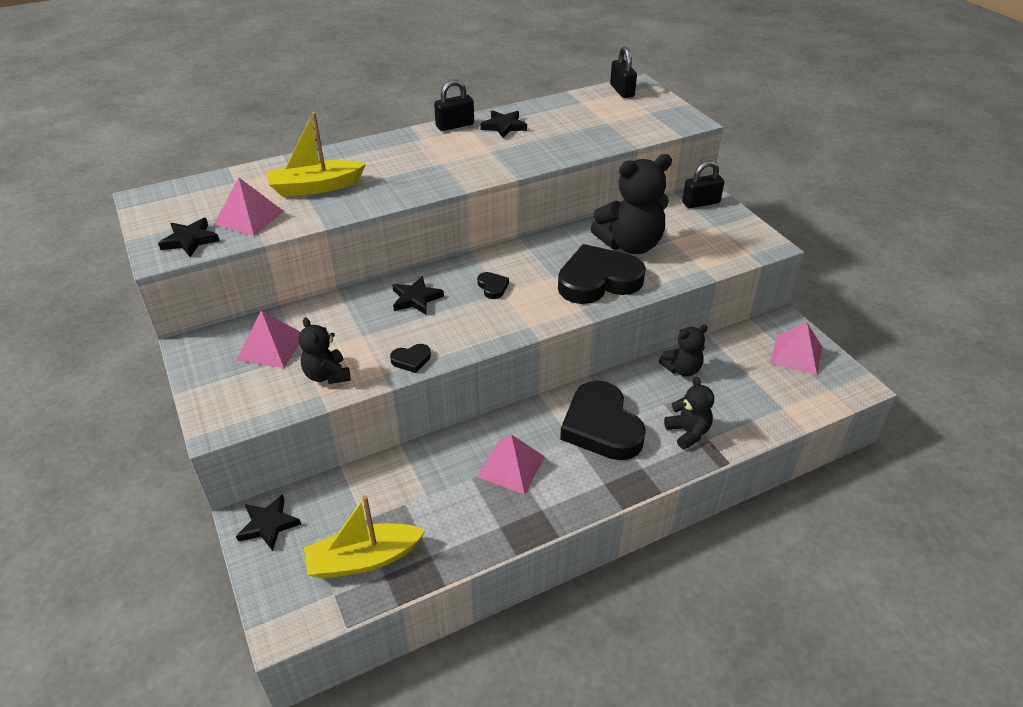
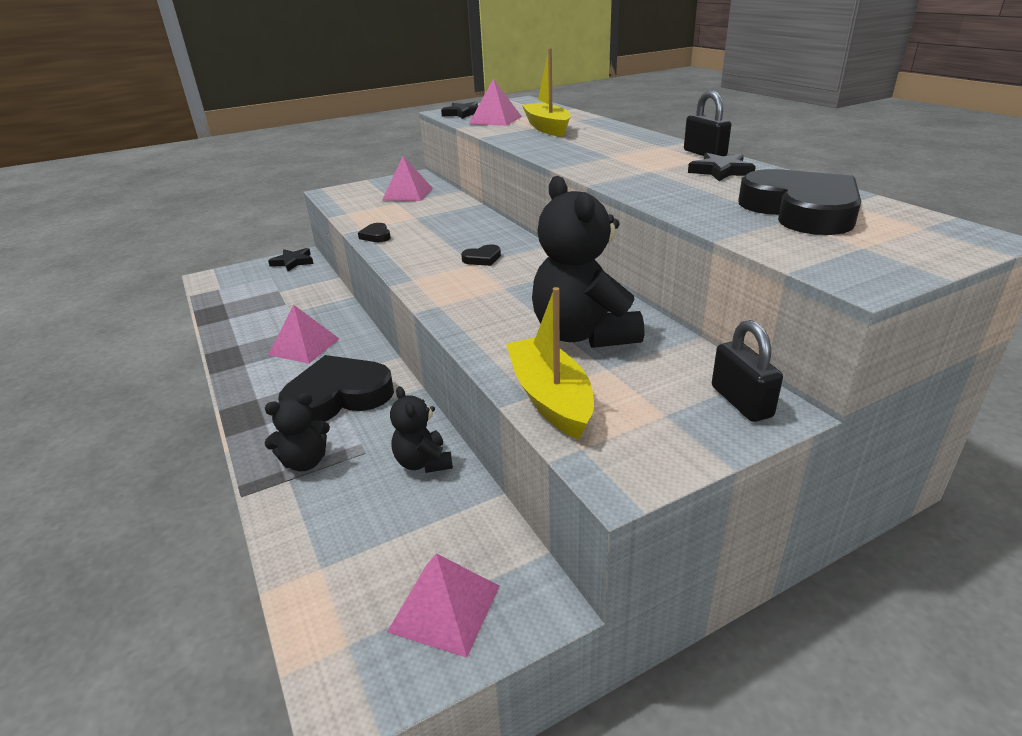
camera: 90 degrees right, 10 degrees down
(327, 375) = (368, 212): black teddy bear -> none
(363, 559) = (242, 295): yellow boat -> yellow boat (550, 398)
(416, 299) = (464, 230): black star -> none
(598, 280) = (495, 313): black heart -> black heart (801, 210)
(622, 91) = (929, 226): black padlock -> none

